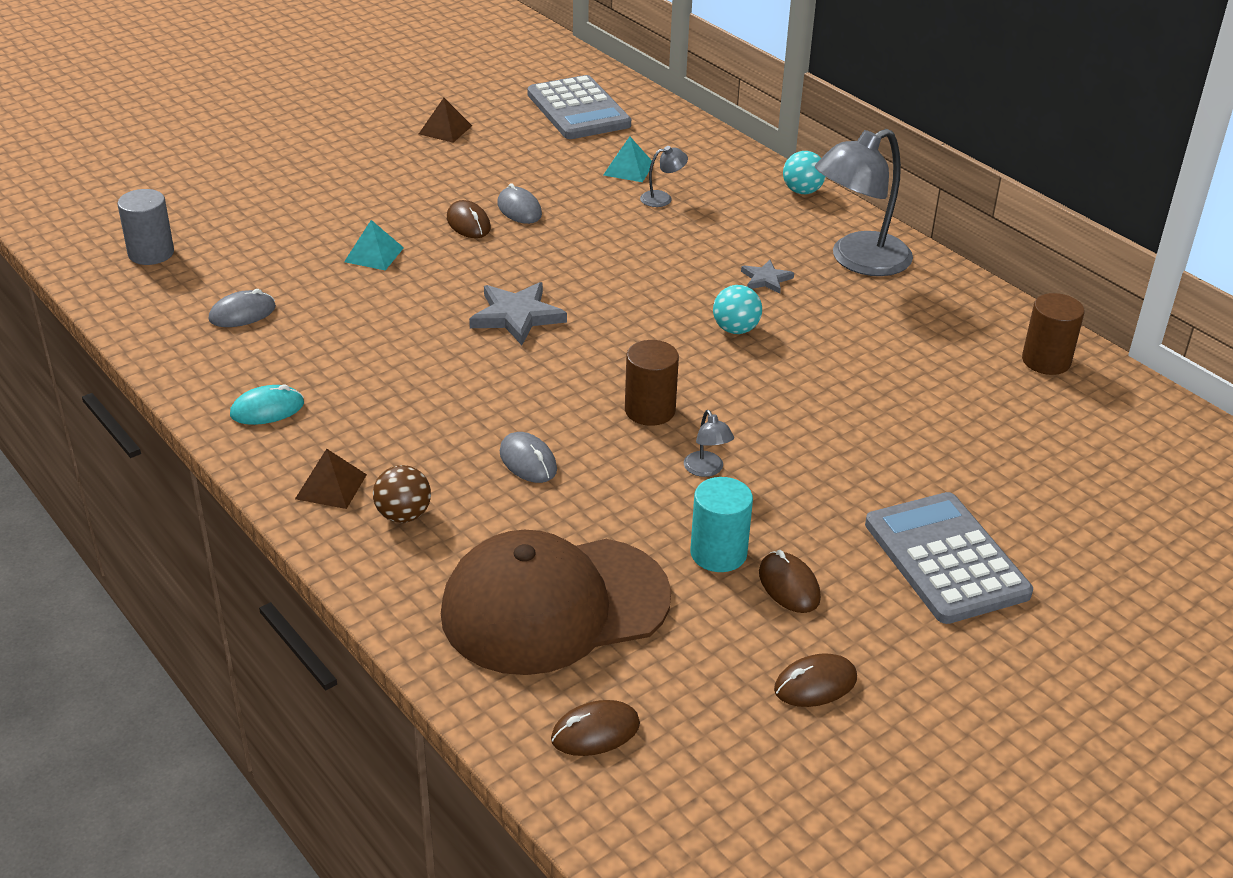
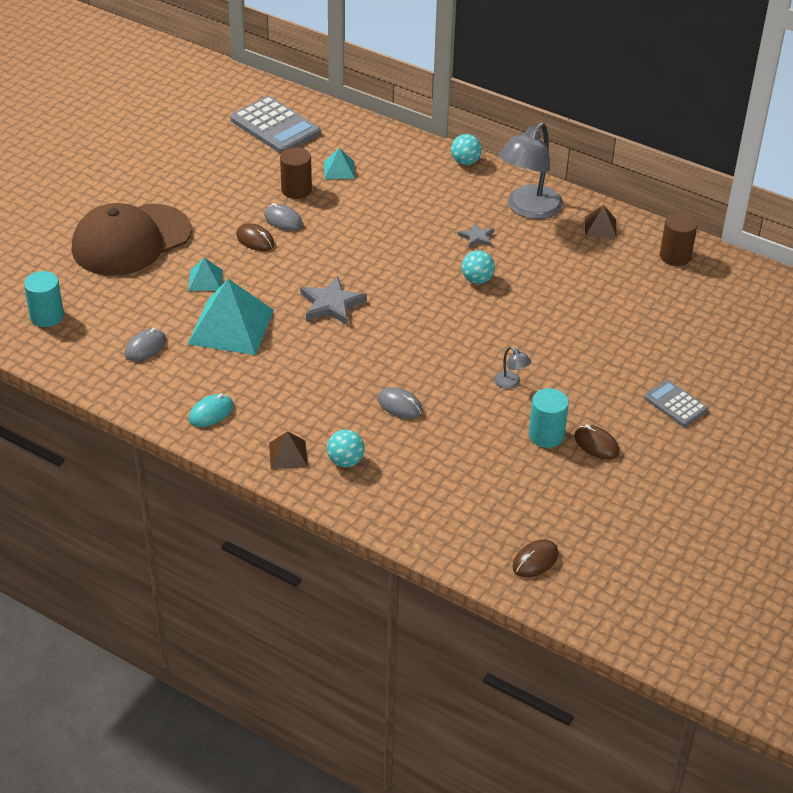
camera: 20 degrees left, 5 degrees up
(151, 253) = (47, 316): grey cylinder -> turquoise cylinder
(367, 314) = (231, 327): none -> turquoise pyramid
(403, 515) = (345, 461): brown ball -> turquoise ball
(445, 129) = (190, 165): brown pyramid -> brown pyramid (600, 227)
(554, 605) = (469, 493): brown cap -> brown cap (131, 240)
(650, 410) = (455, 351): brown cylinder -> brown cylinder (296, 190)
(662, 198) = (375, 189): grey lamp -> none
(815, 684) = (639, 499): brown mouse -> none
(946, 559) = (675, 404): grey calculator -> grey calculator, size x0.57

